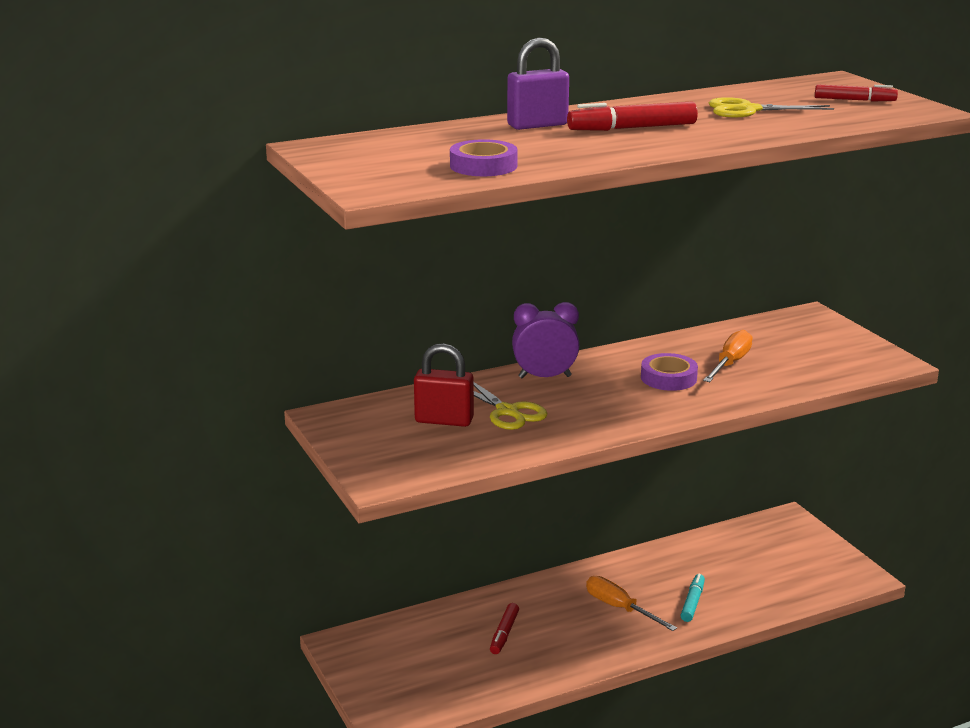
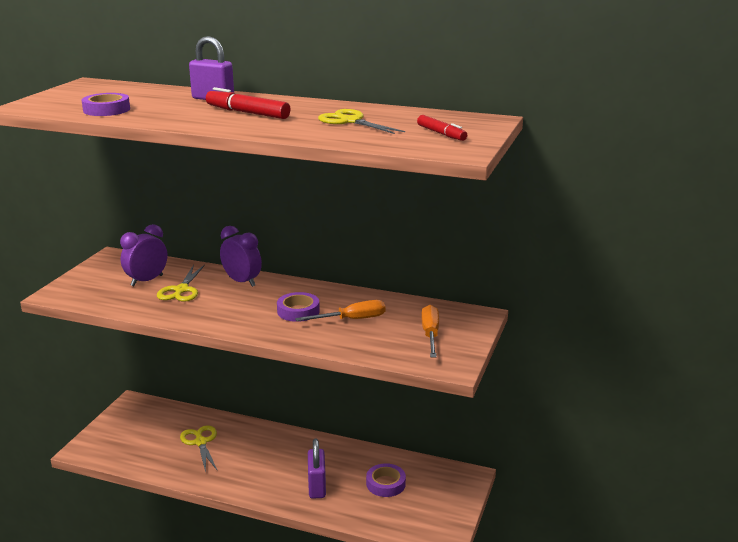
camera: 45 degrees right, 0 degrees up
(444, 420) = (147, 281): red padlock -> purple clock
(504, 634) = (200, 442): red marker -> yellow scissors
(619, 608) = (275, 465): orange screwdriver -> orange screwdriver (430, 334)
(692, 602) = (317, 487): turquoise marker -> purple padlock
(740, 564) = (385, 484): none -> purple tape

